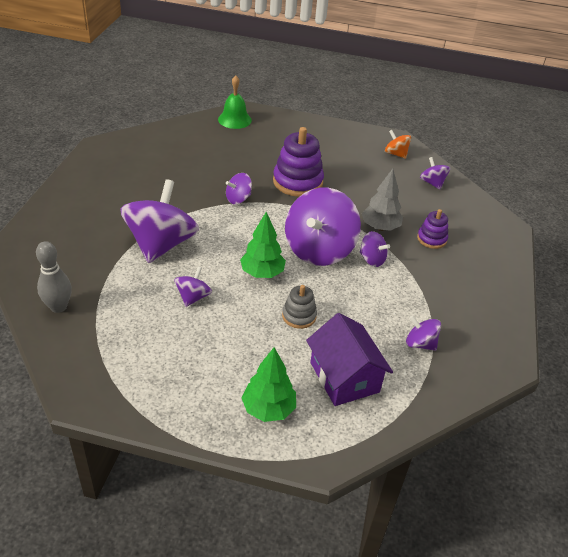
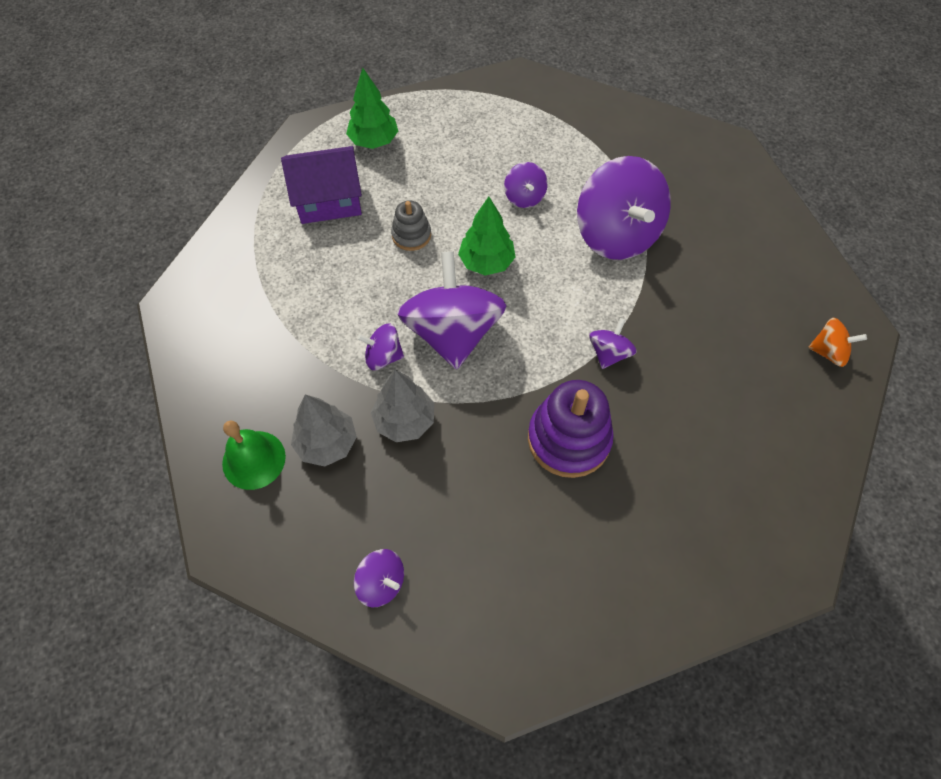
camera: 150 degrees right, 20 degrees up
(58, 307) = (621, 123): grey bowling pin -> none
(234, 119) = (784, 529): green bell -> green bell (254, 460)
(344, 377) = (329, 200): purple house -> purple house turned 45 degrees counterclockwise
(395, 154) = (480, 628): orange spinning top -> orange spinning top (828, 352)
(420, 344) = (274, 273): purple spinning top -> none
(431, 239) = (327, 443): purple stacking toy -> grey tree

